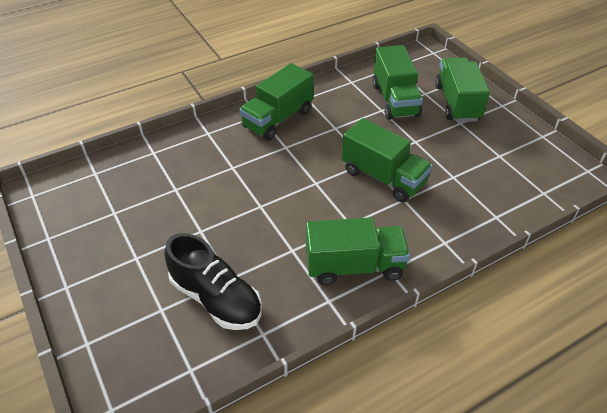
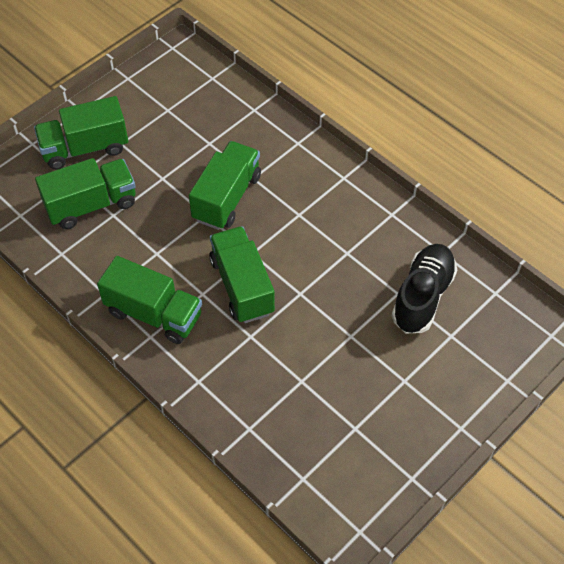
camera: 105 degrees left, 10 degrees up
(354, 266) = (348, 202): green truck -> green truck (242, 286)

